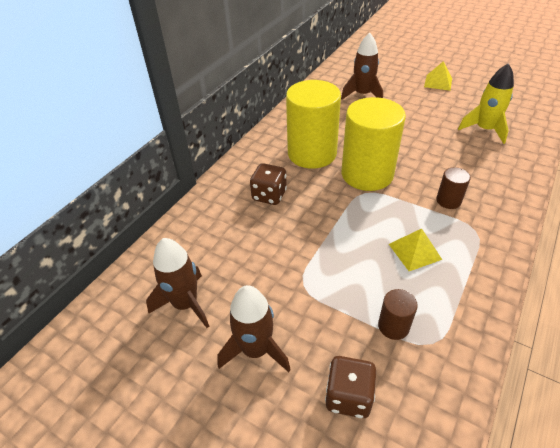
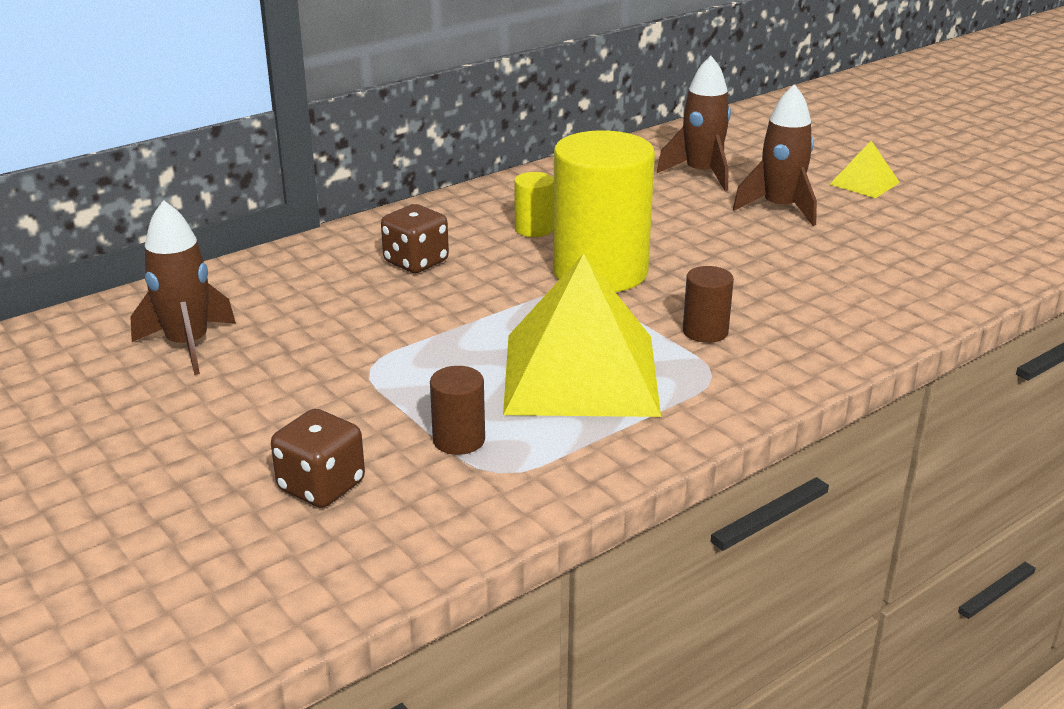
camera: 20 degrees right, 15 degrees down
(256, 350) = (239, 411): brown rocket -> brown rocket (780, 208)
(312, 153) = (534, 229): yellow cylinder -> yellow cylinder, size x0.44
(414, 251) = (580, 374): yellow pyramid -> yellow pyramid, size x2.21
(484, 129) = (879, 261): yellow rocket -> none

